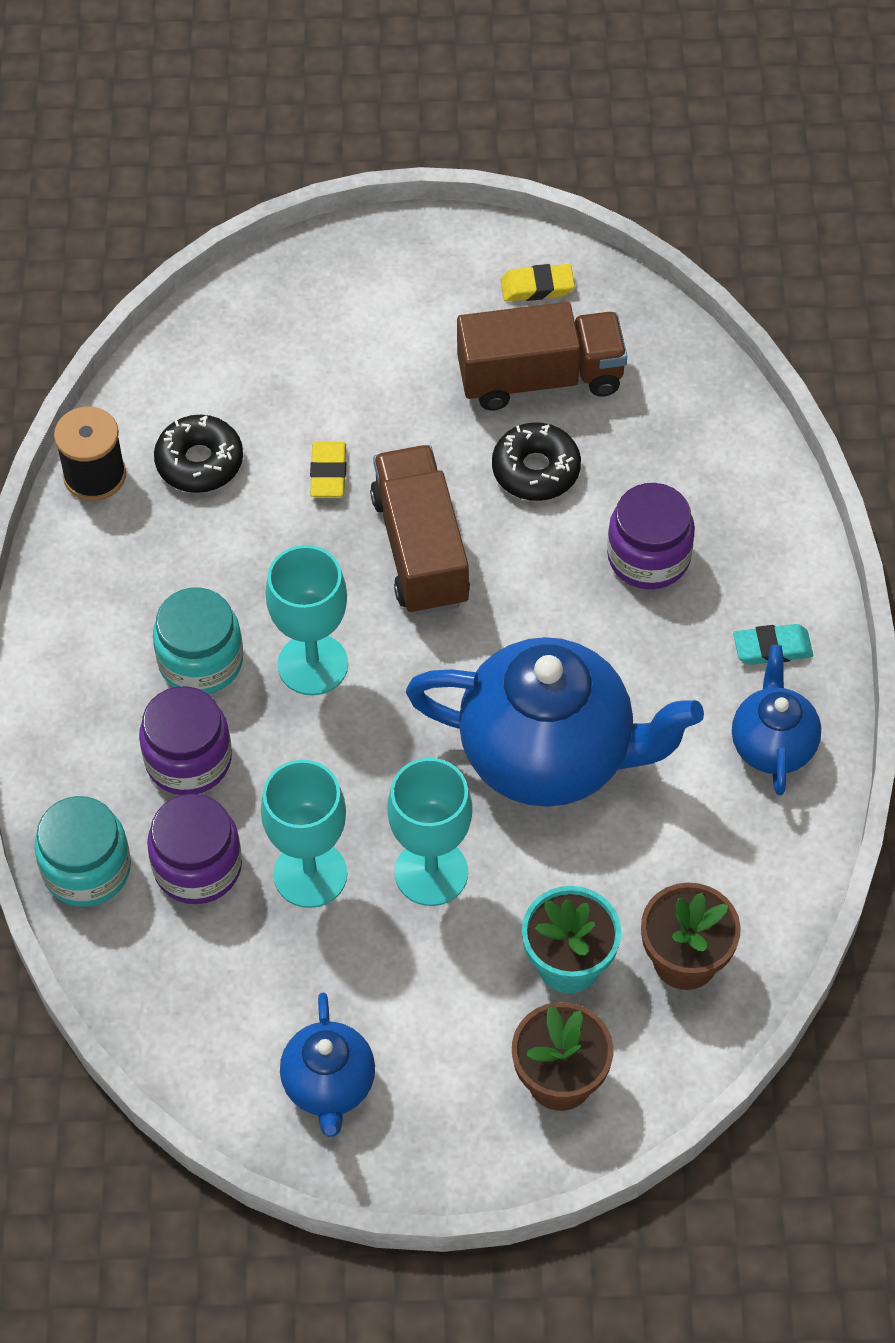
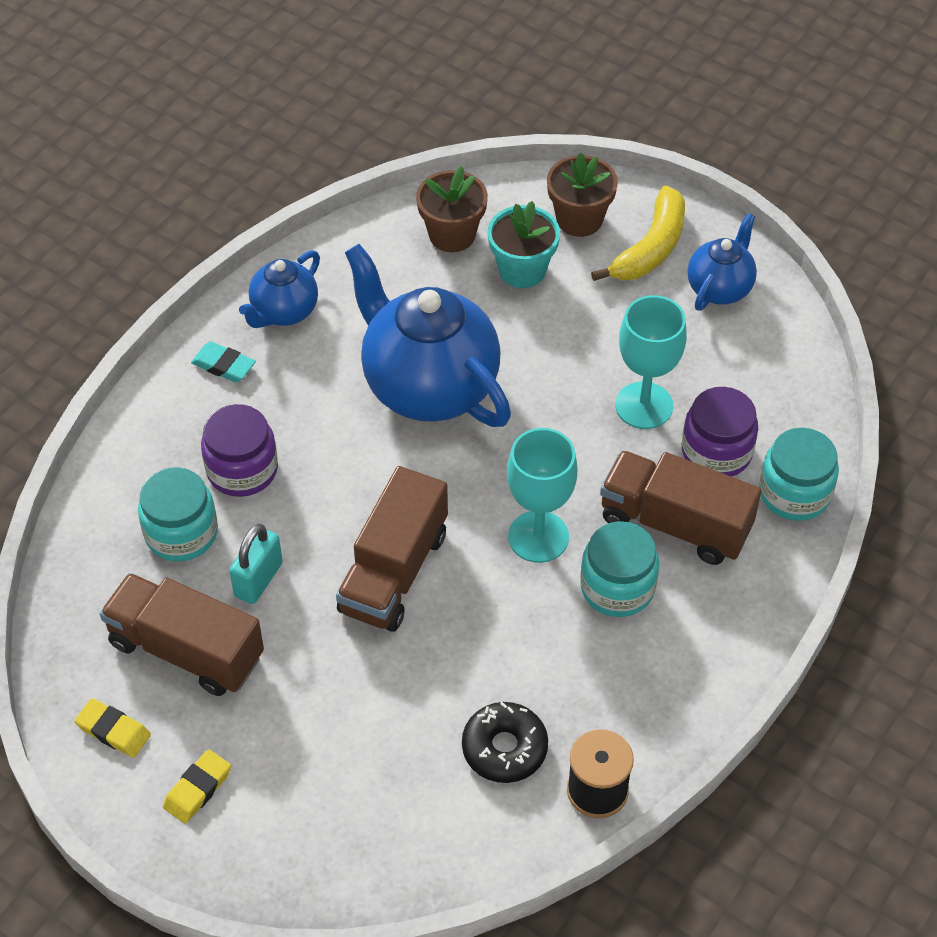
camera: 145 degrees left, 5 degrees down
(188, 760) = (675, 523): purple jar -> brown truck
(328, 473) = (412, 674): yellow eraser -> yellow eraser (197, 789)
(431, 872) = (564, 363): turquoise goblet -> none
(447, 1092) = (650, 248): none -> yellow banana
(536, 470) = (258, 579): black donut -> turquoise padlock
(644, 467) = (181, 533): none -> turquoise jar

